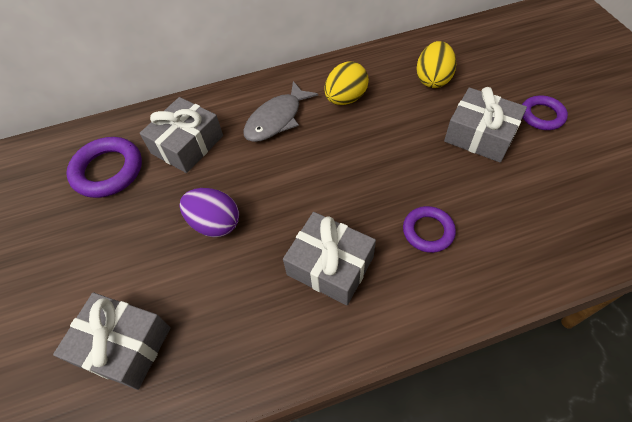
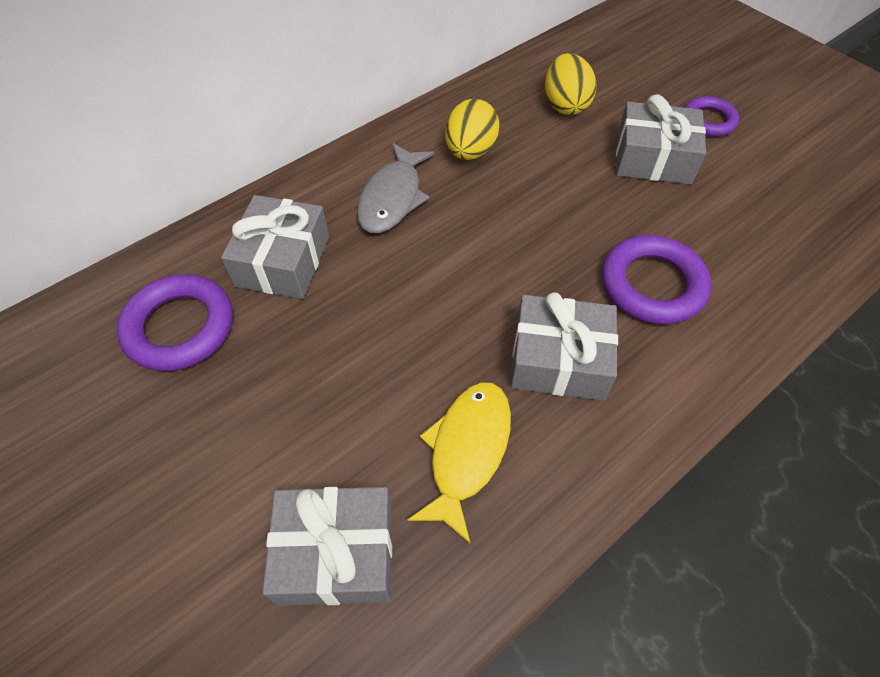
camera: 25 degrees left, 0 degrees up
(215, 223) = (380, 353): purple egg -> none
(236, 308) = (467, 451): none -> yellow fish
(428, 231) = (652, 285): purple ring -> purple ring, size x1.60

